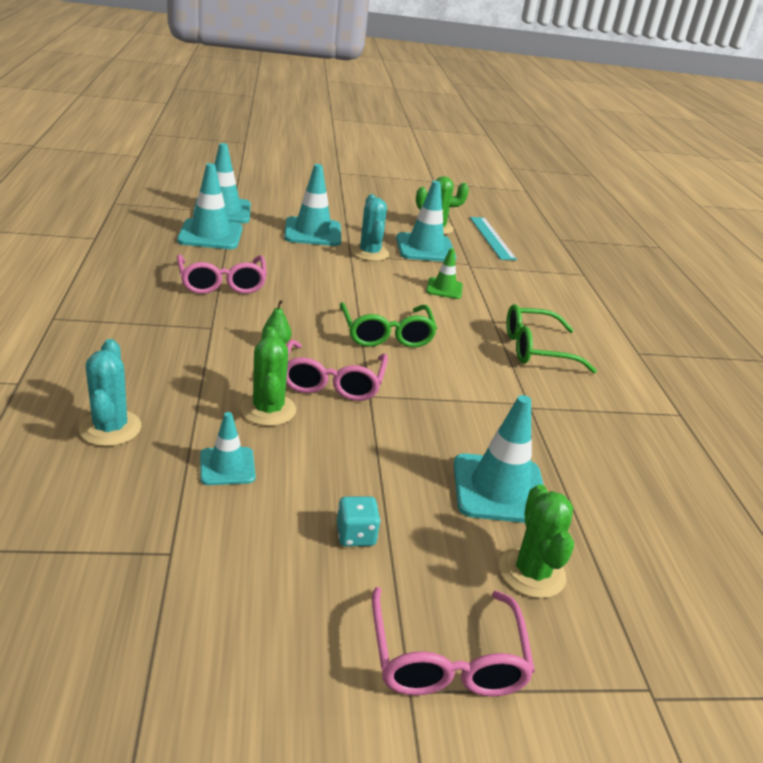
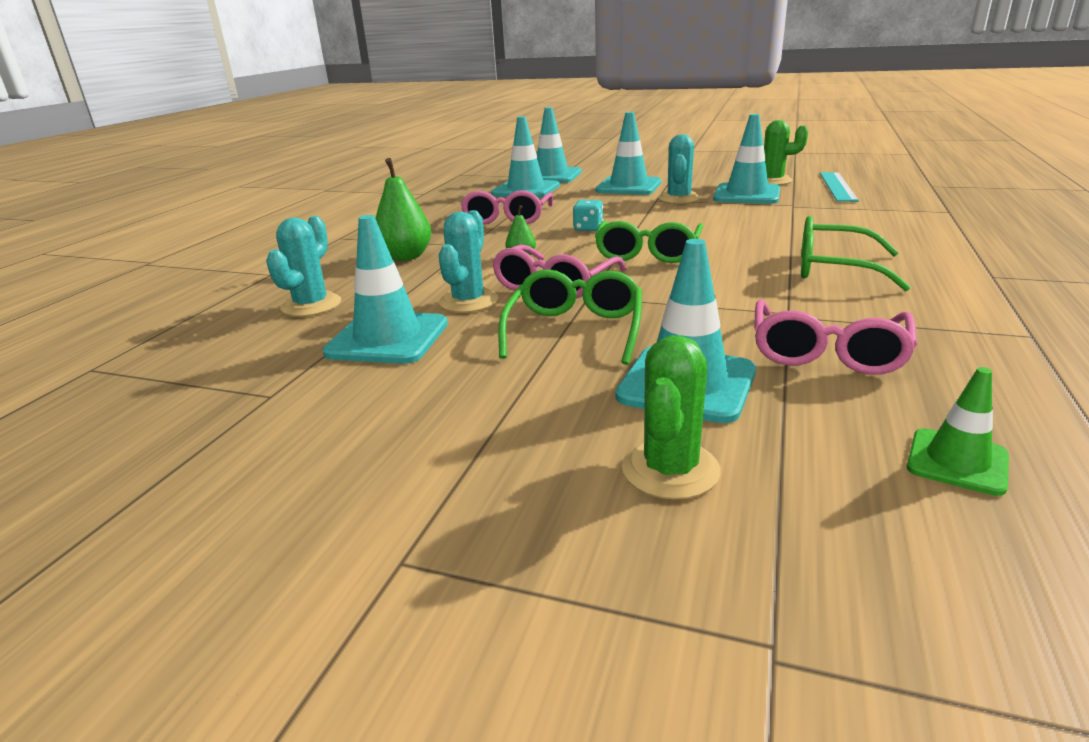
camera: 30 degrees right, 5 degrees down
(156, 348) = (405, 257): none -> green pear
(227, 466) = (388, 338): turquoise traffic cone -> turquoise traffic cone, size x1.75
(268, 410) = (468, 301): green cactus -> turquoise cactus
(356, 535) = (469, 405): turquoise dice -> turquoise dice (588, 228)
(385, 439) = (574, 331): none -> green glasses
(444, 288) = (746, 222): green traffic cone -> green traffic cone (957, 462)
(446, 657) = (477, 537): pink glasses -> pink glasses (827, 351)

